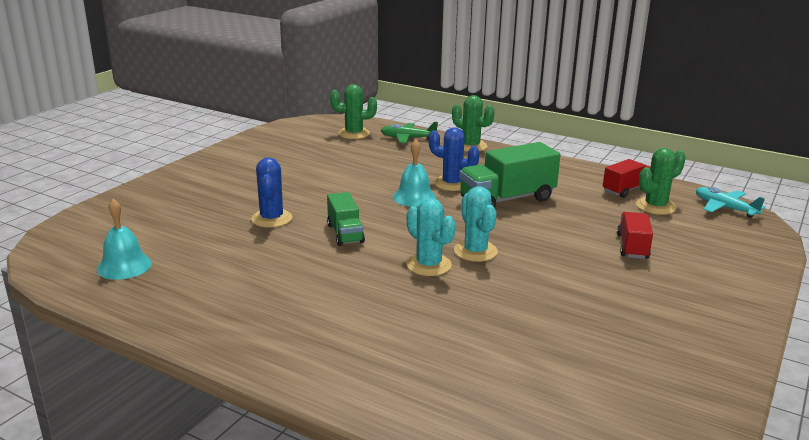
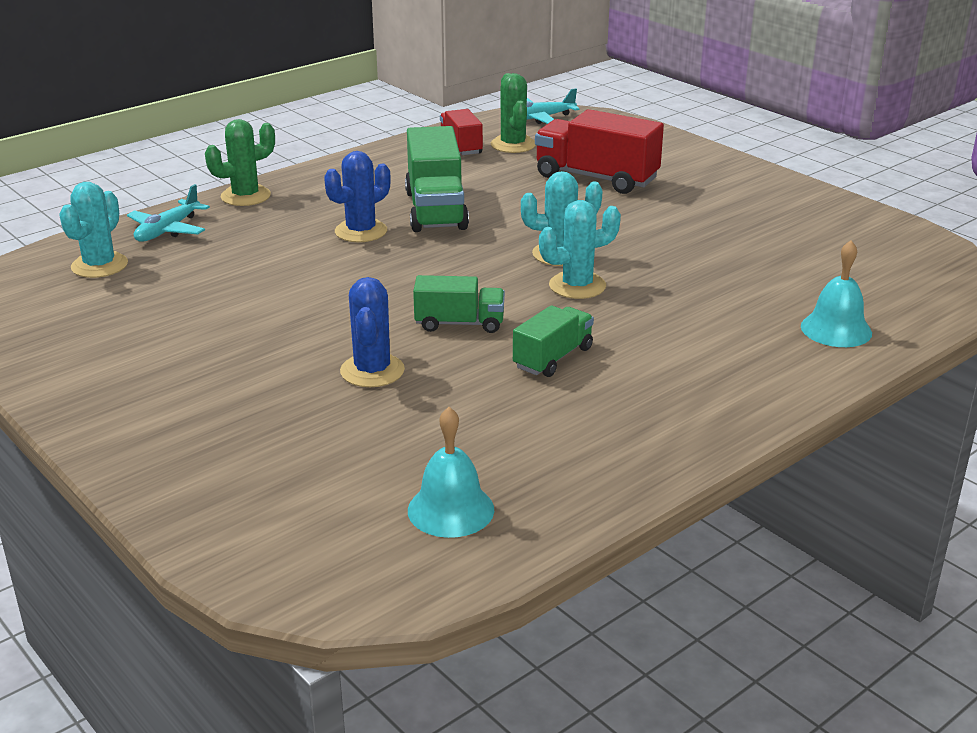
camera: 70 degrees left, 5 degrees up
(271, 219) = (372, 371): blue cactus -> blue cactus turned 75 degrees clockwise
(314, 271) = (553, 358): none -> green truck
(354, 134) = (99, 265): green cactus -> turquoise cactus
(408, 138) = (168, 230): green plane -> turquoise plane
(414, 197) = (383, 262): turquoise bell -> turquoise bell (836, 329)
(632, 247) = (596, 178): red truck -> red truck, size x1.70

